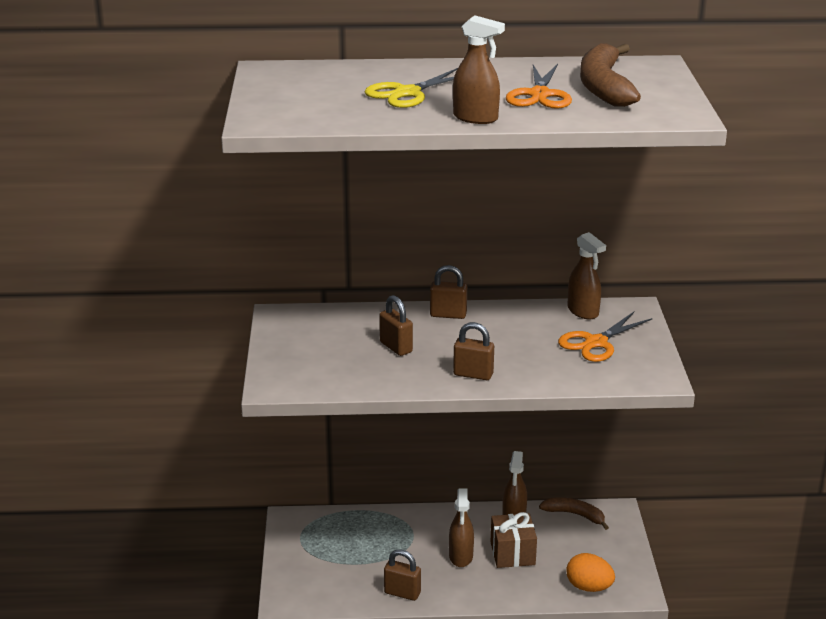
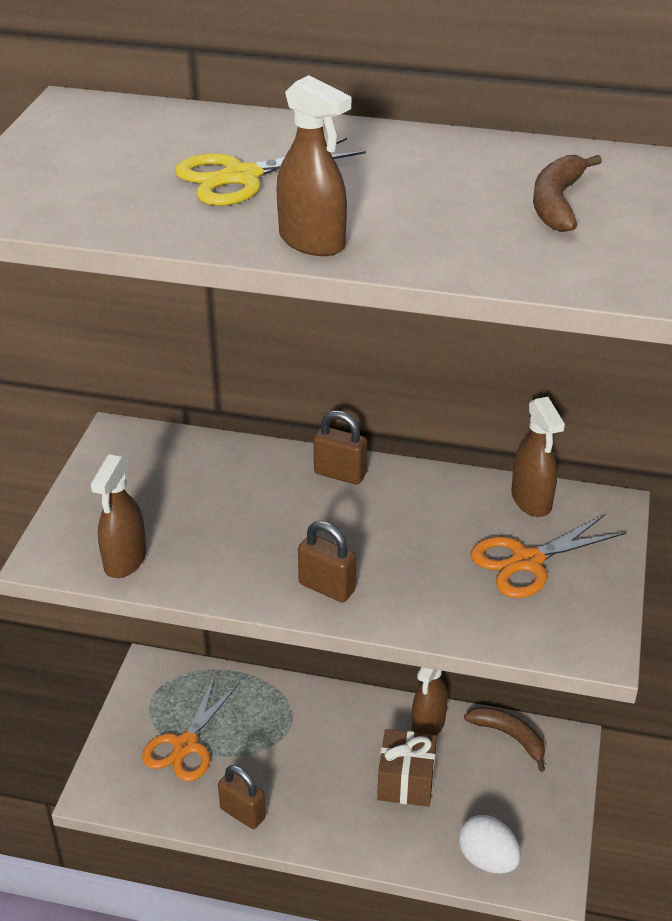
camera: 15 degrees right, 10 degrees up
(396, 347) = (243, 518): brown padlock -> none
(461, 556) = (337, 772): brown spray bottle -> brown spray bottle (125, 560)
(539, 95) = (443, 207): orange scissors -> orange scissors (185, 745)
(589, 587) = (487, 859): orange egg -> white egg
(604, 86) = (557, 203): brown banana -> brown banana, size x0.61

